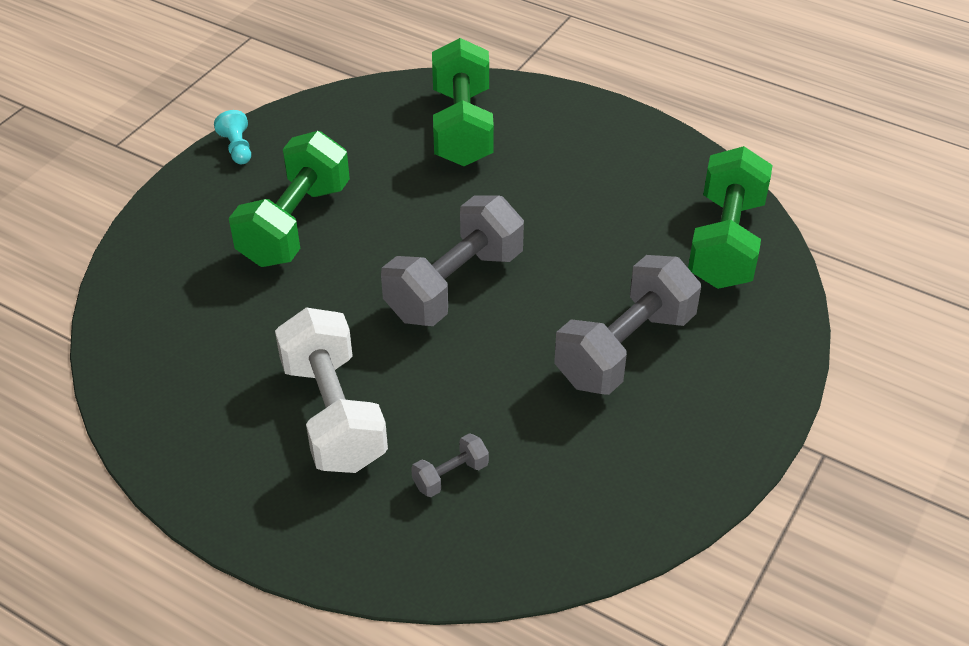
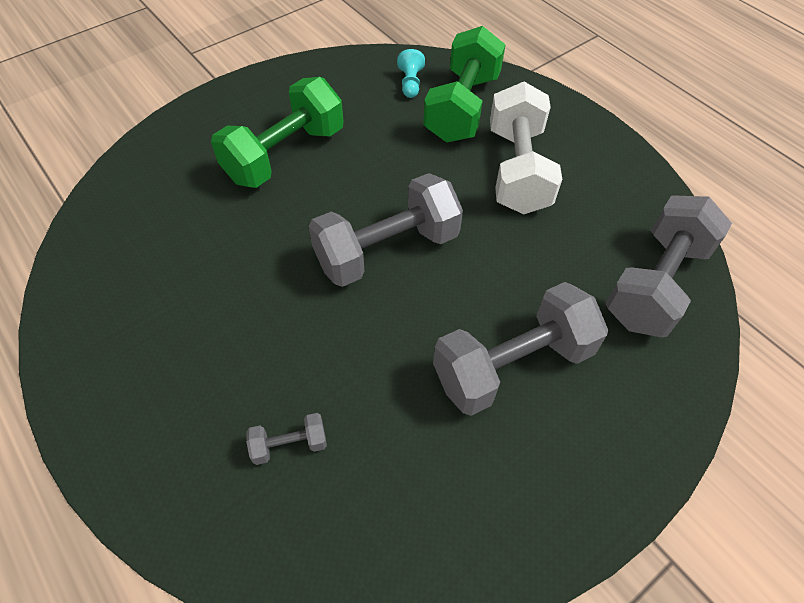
camera: 20 degrees right, 10 degrees up
(237, 148) = (276, 78): turquoise pawn -> turquoise pawn (410, 83)
(334, 414) = (222, 342): white dumbbell -> white dumbbell (517, 170)
(726, 242) = (655, 284): green dumbbell -> grey dumbbell

